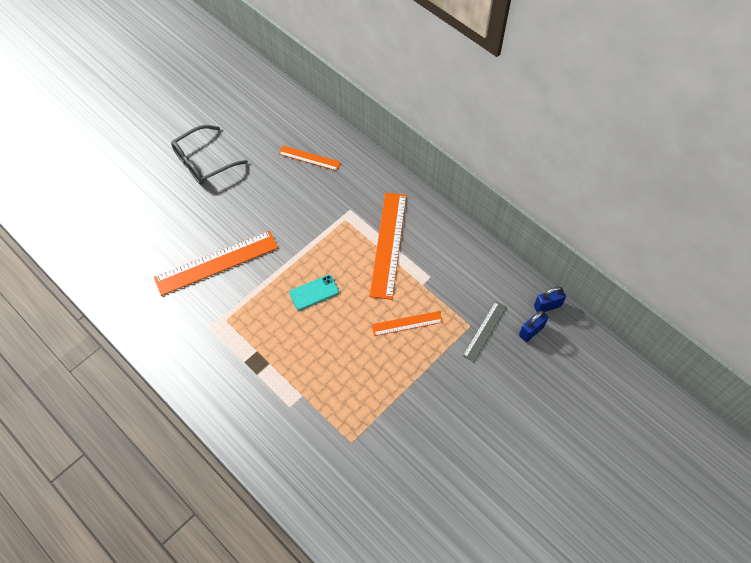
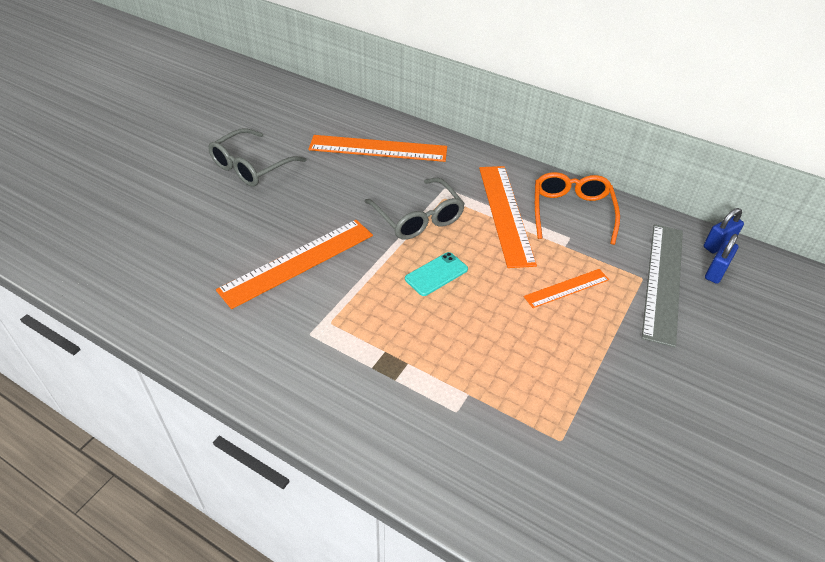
camera: 15 degrees left, 15 degrees down
(309, 158) = (378, 149): orange ruler -> orange ruler, size x1.83
(318, 237) = (418, 218): none -> grey glasses
(442, 252) = (571, 212): none -> orange glasses
(484, 331) = (663, 281): grey ruler -> grey ruler, size x1.83

